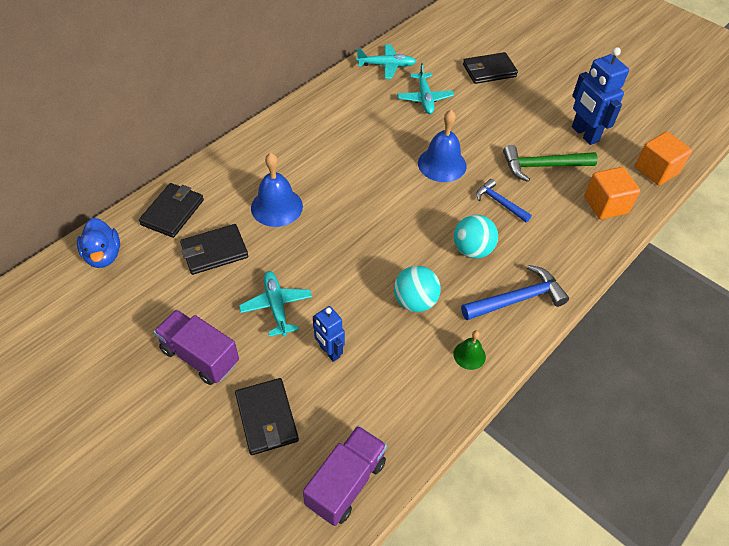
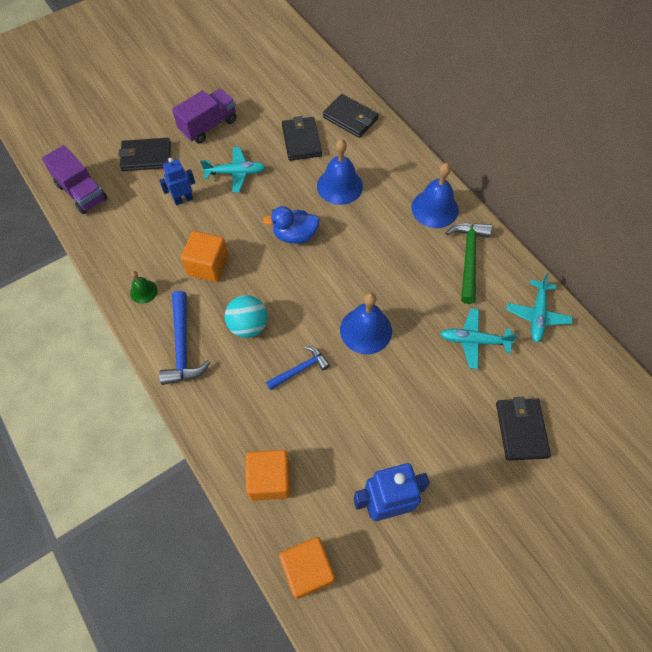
camera: 105 degrees right, 10 degrees up
(103, 255) = (316, 78): blue duck -> blue duck (295, 235)
(290, 132) = (435, 208): none -> blue bell
(415, 301) = (208, 265): turquoise ball -> orange cube
(543, 166) = (342, 433): green hammer -> green hammer (468, 258)

